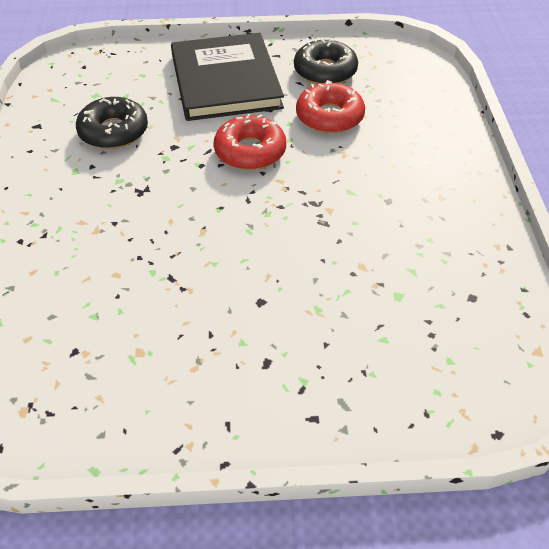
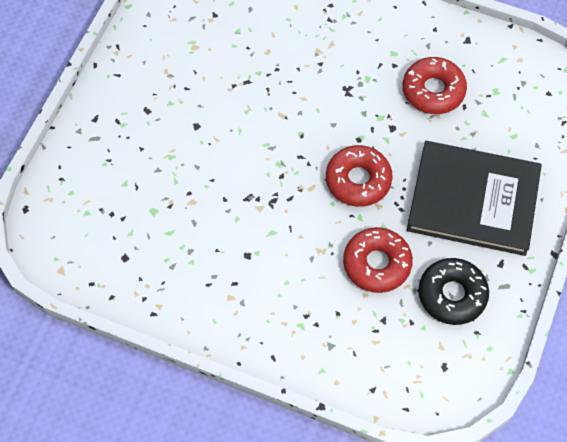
camera: 115 degrees right, 15 degrees up
(113, 131) = (433, 91): black donut -> red donut

